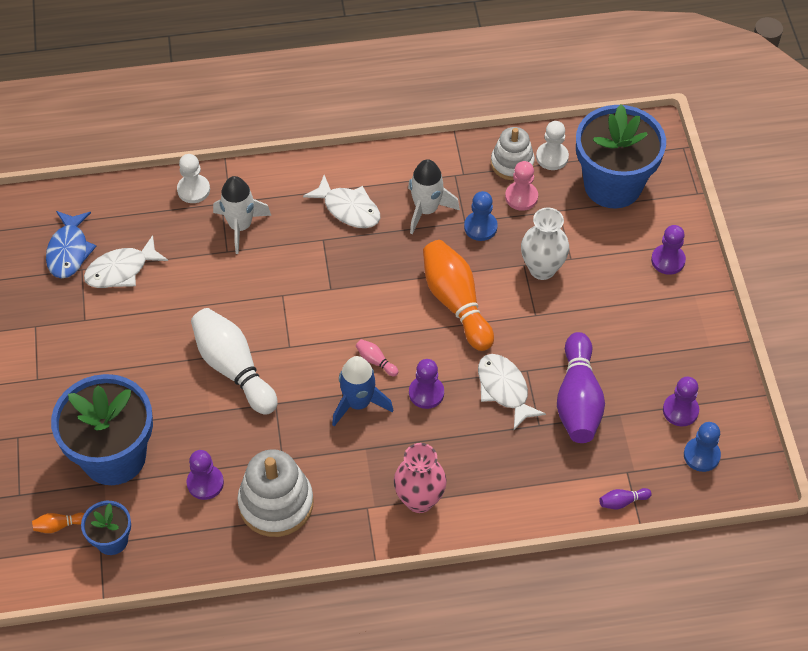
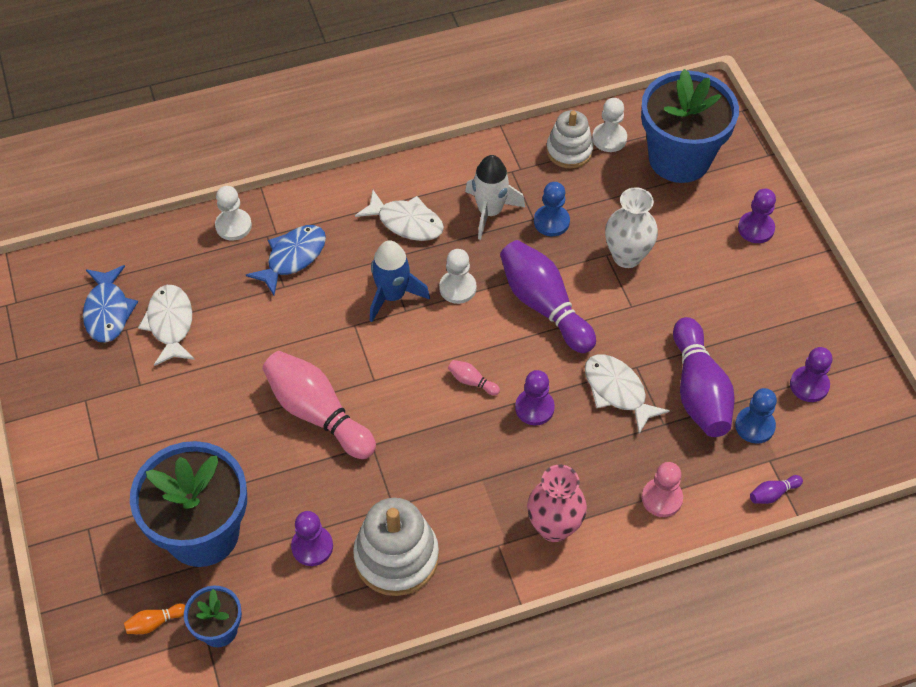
camera: 10 degrees left, 0 degrees up
(121, 270) = (170, 324): white fish -> white fish turned 120 degrees clockwise
(234, 368) = (318, 413): white bowling pin -> pink bowling pin
(240, 226) = (293, 257): white rocket -> blue fish
(358, 403) = (463, 430): blue rocket -> blue rocket (392, 295)
(381, 275) = (457, 288): none -> white pawn
(456, 302) = (544, 305): orange bowling pin -> purple bowling pin
(521, 197) = (587, 184): pink pawn -> pink pawn (662, 498)
(701, 455) = (843, 430): blue pawn -> blue pawn (754, 426)

